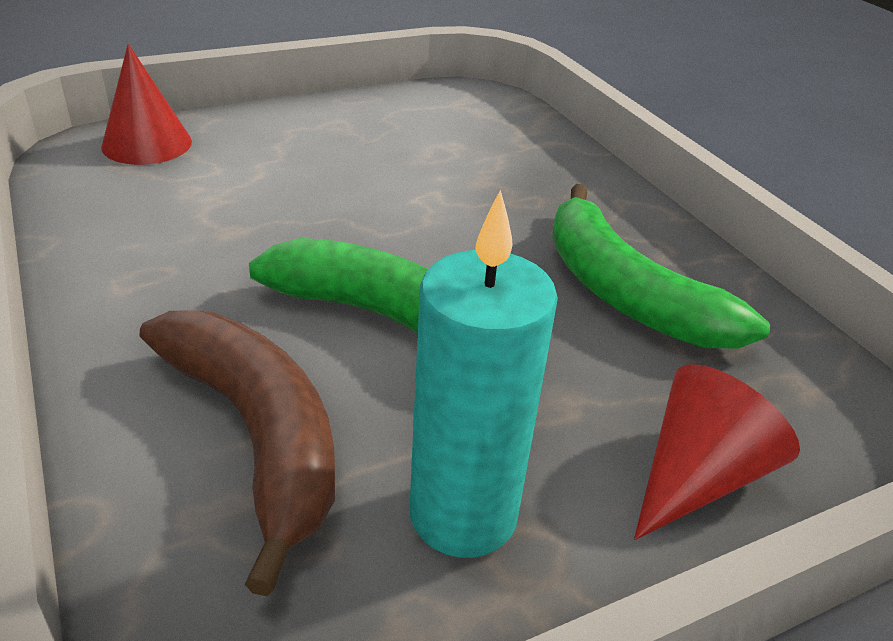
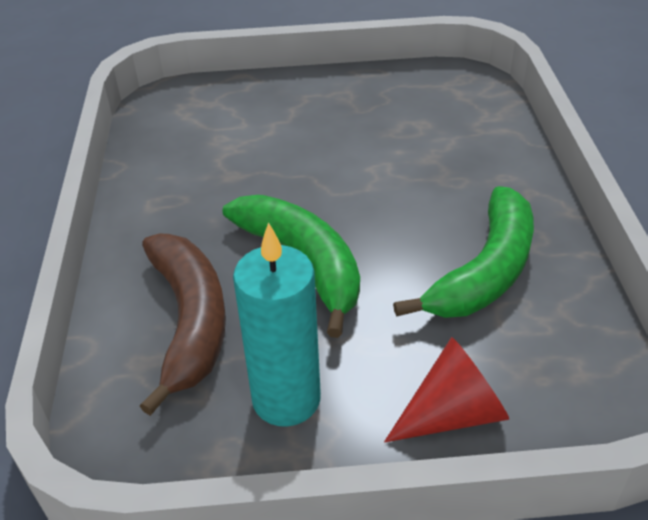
camera: 25 degrees right, 5 degrees up
(147, 144) = (205, 97): red cone -> none
(626, 293) = (485, 271): green banana -> green banana turned 135 degrees counterclockwise

